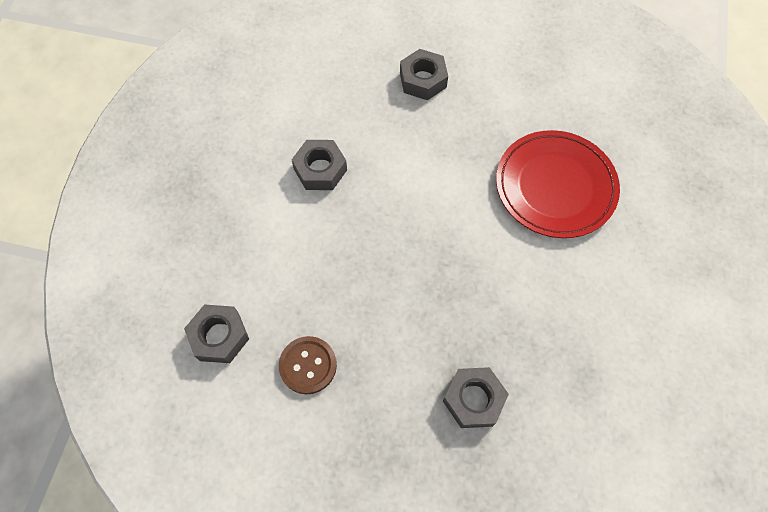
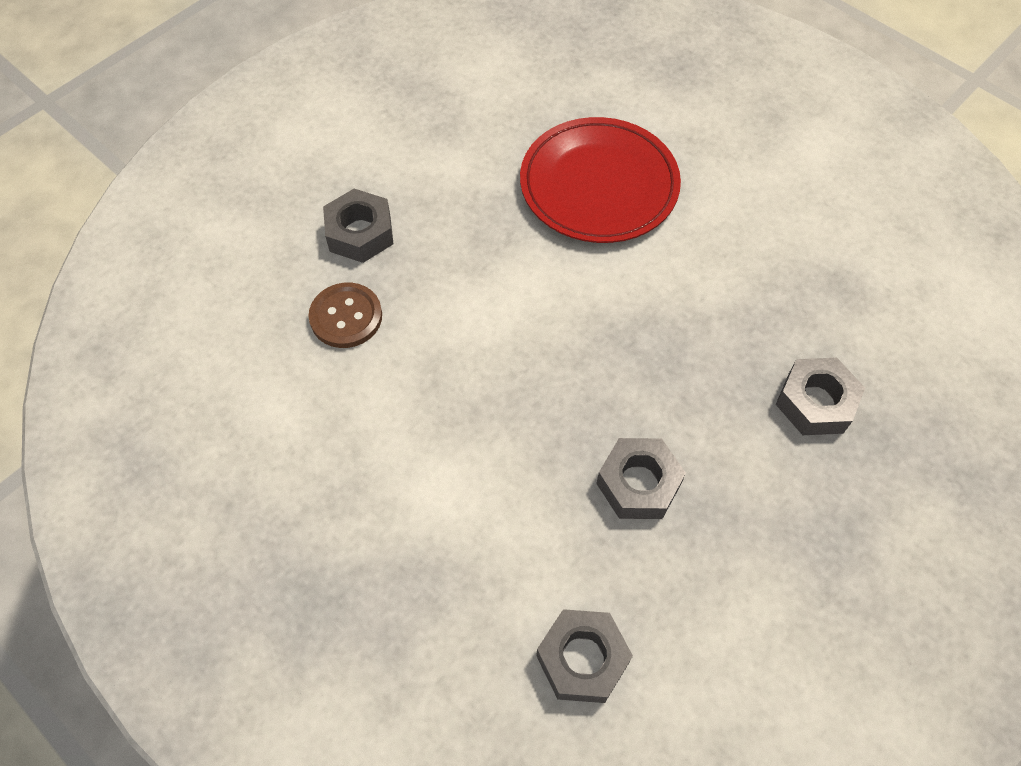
camera: 60 degrees left, 5 degrees down
(308, 365) = (683, 564): brown button -> brown button (346, 317)
(320, 169) = (409, 413): grey nut -> grey nut (638, 484)

